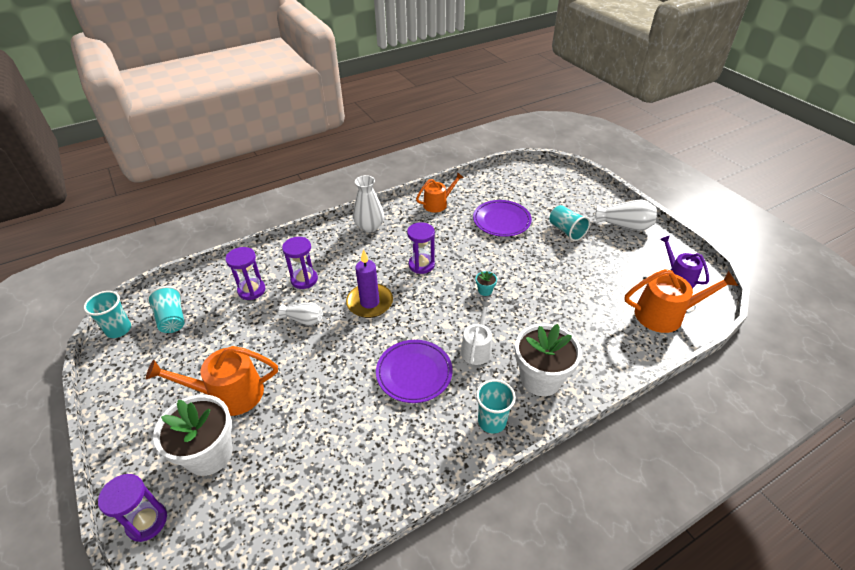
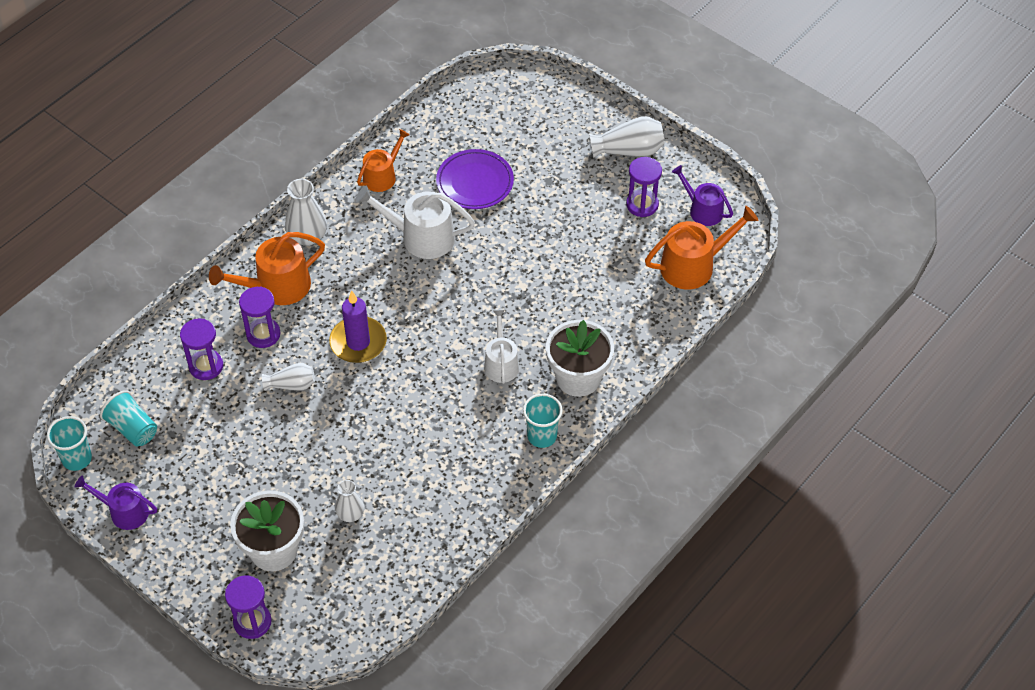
camera: 20 degrees left, 10 degrees up
(120, 381) = (124, 512): none -> purple watering can
(229, 394) = (257, 489): orange watering can -> orange watering can (277, 287)
(292, 441) = (350, 514): none -> white vase
(414, 373) = (444, 410): purple plate -> none
(421, 265) = (398, 275): purple hourglass -> purple hourglass (642, 204)
(449, 245) = (421, 237): none -> white watering can
(485, 290) = (487, 289): turquoise flower pot -> none
(566, 231) = (560, 177): turquoise cup -> none

